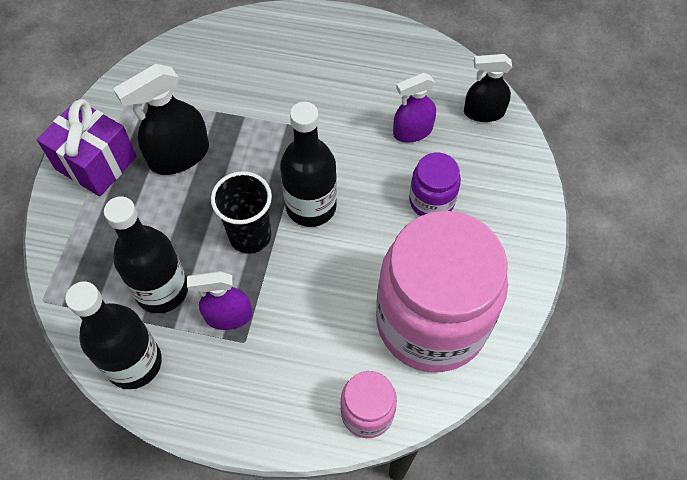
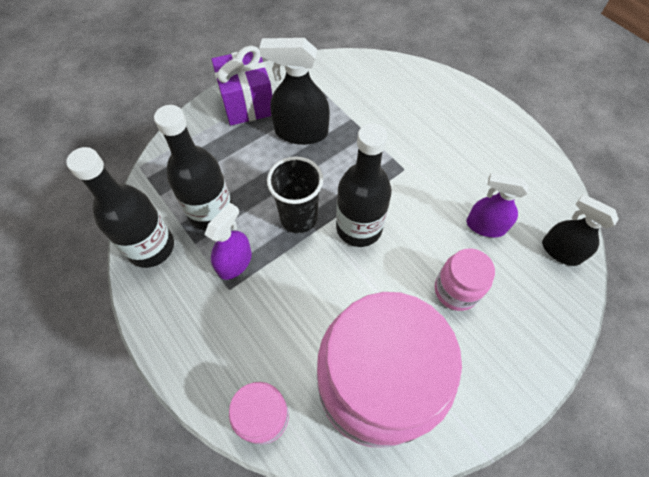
camera: 40 degrees right, 0 degrees up
(228, 316) = (235, 263): purple spray bottle -> purple spray bottle turned 90 degrees clockwise
(431, 201) = (456, 290): purple jar -> pink jar

